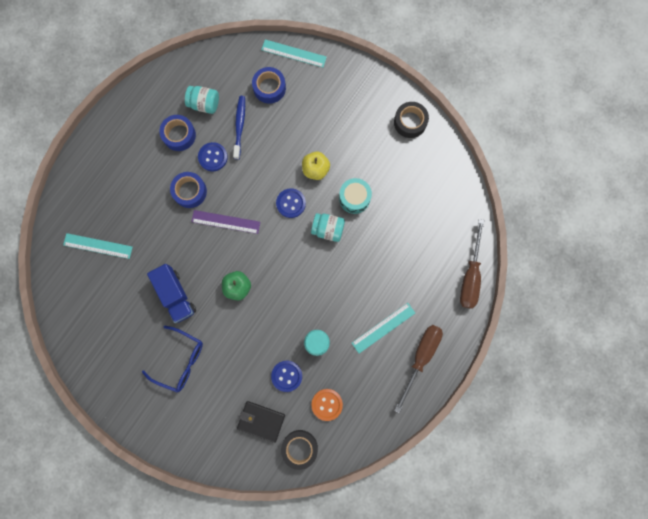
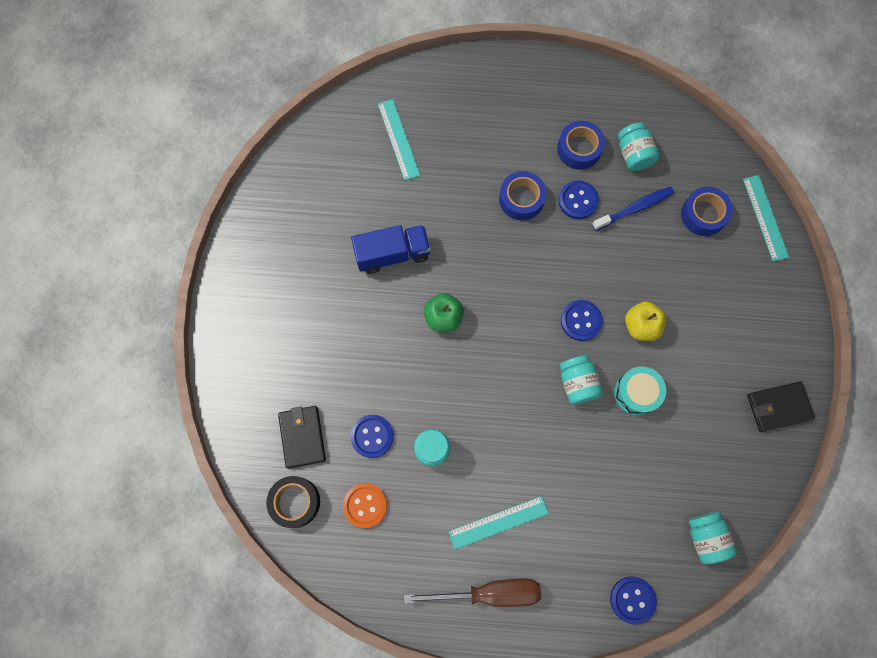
camera: 60 degrees right, 5 degrees down
(175, 295) = (392, 254): blue truck -> blue truck turned 135 degrees counterclockwise
(180, 361) = (321, 303): blue glasses -> none
(226, 222) = (511, 259): purple ruler -> none
(383, 327) = (498, 522): turquoise ruler -> turquoise ruler turned 45 degrees counterclockwise
(410, 122) = (778, 407): black tape -> black wallet
(459, 212) = (705, 537): none -> turquoise jar
(470, 275) = (632, 599): brown screwdriver -> blue button

